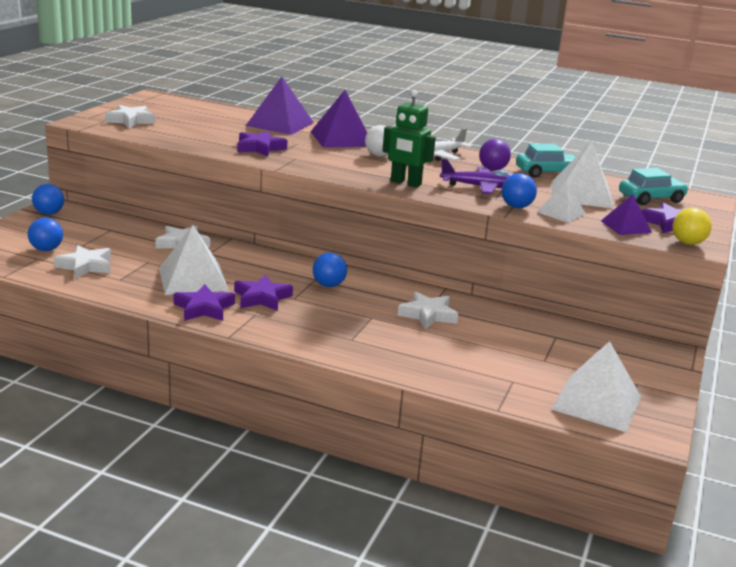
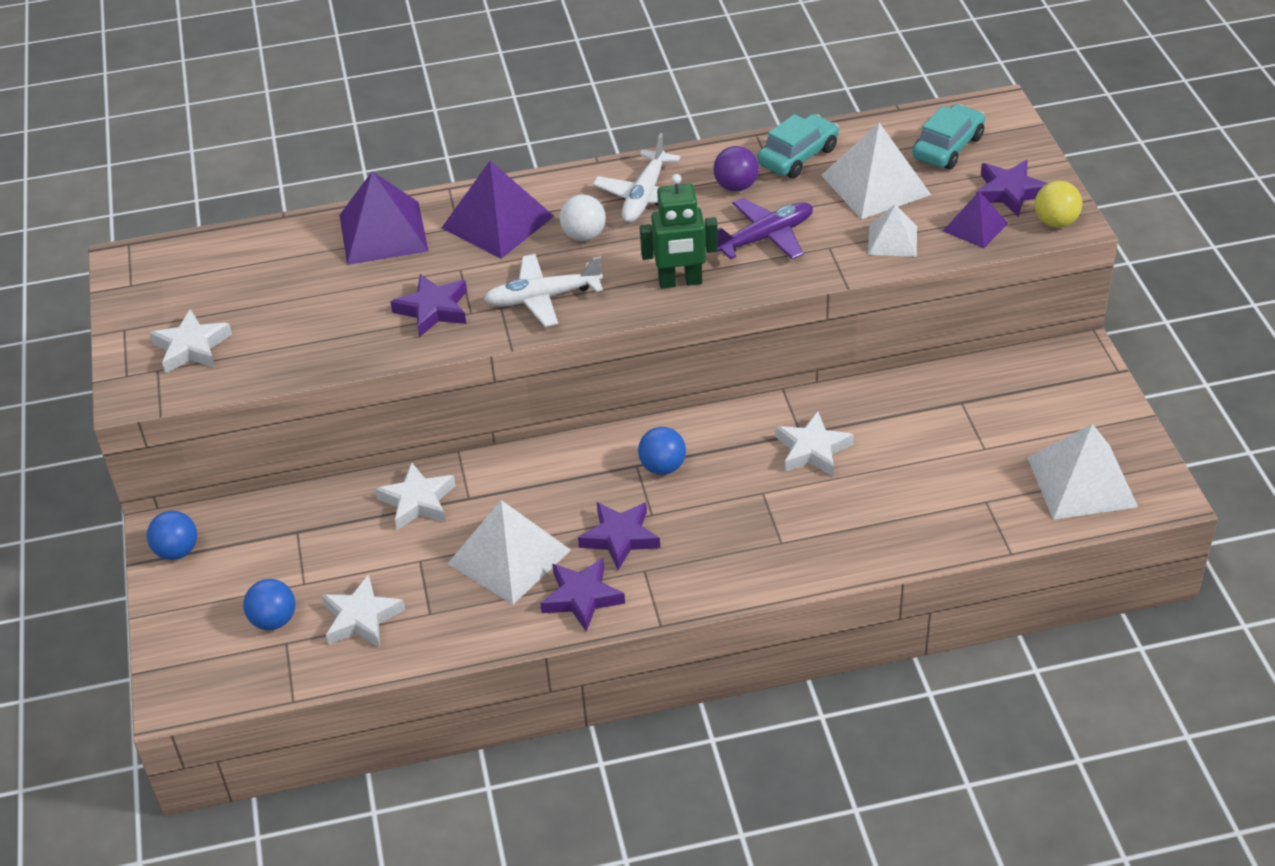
camera: 30 degrees left, 20 degrees up
(322, 163) = (543, 298): none -> white plane
(516, 207) = (839, 257): blue ball -> none

